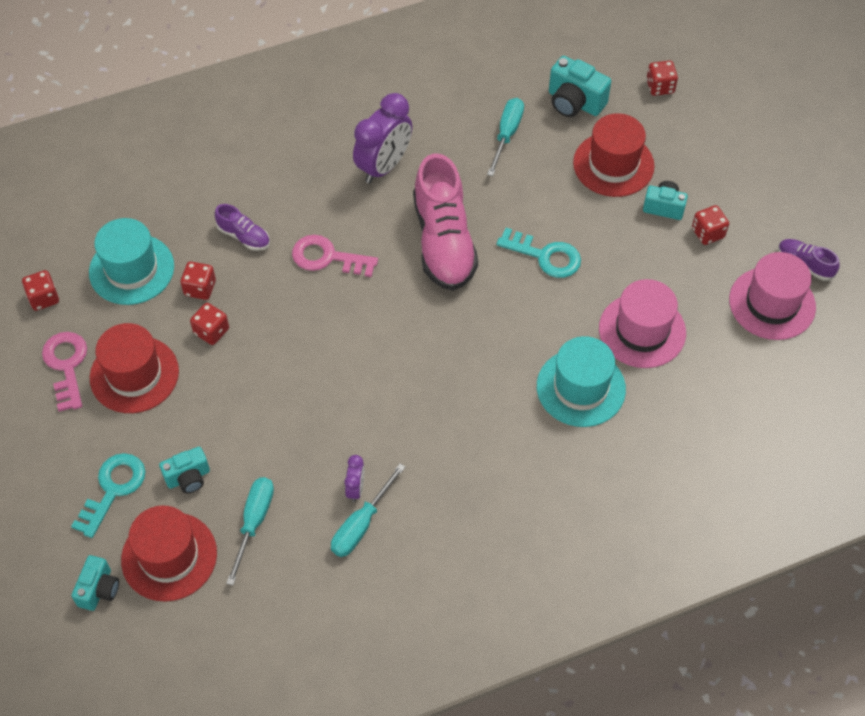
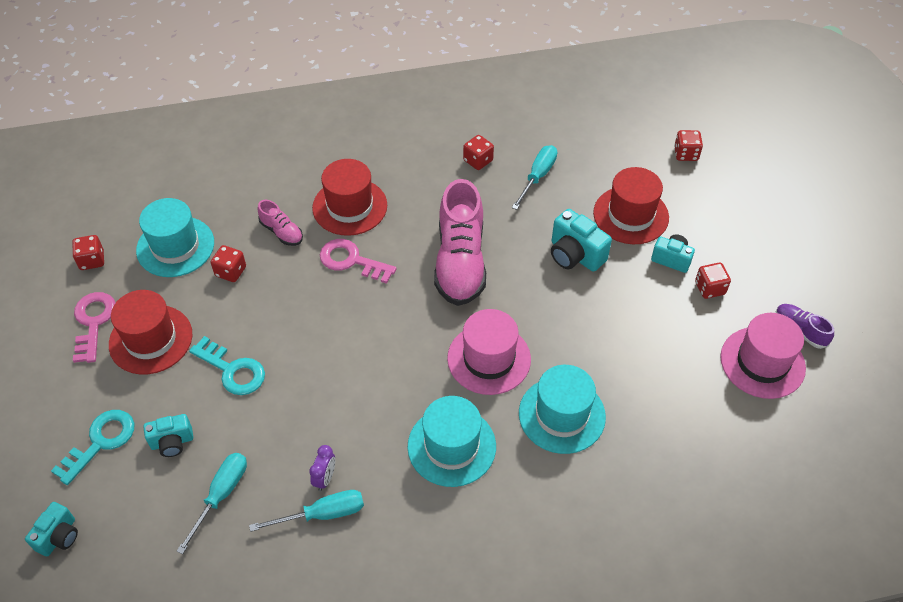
camera: 10 degrees right, 5 degrees down
(169, 556) = (133, 515): red hat -> red hat (350, 207)
(211, 331) = (230, 311): red dice -> red dice (478, 161)
(244, 236) = (281, 232): purple shoe -> pink shoe
(361, 524) = (322, 514): turquoise screwdriver -> turquoise screwdriver turned 150 degrees counterclockwise
(384, 166) = (421, 189): purple clock -> none
(476, 436) = (451, 446): none -> turquoise hat
(545, 256) = (552, 287): turquoise key -> turquoise key (232, 370)
(574, 102) = (605, 157): turquoise camera -> turquoise camera (575, 255)
(642, 330) = (631, 369): pink hat -> pink hat (489, 359)

